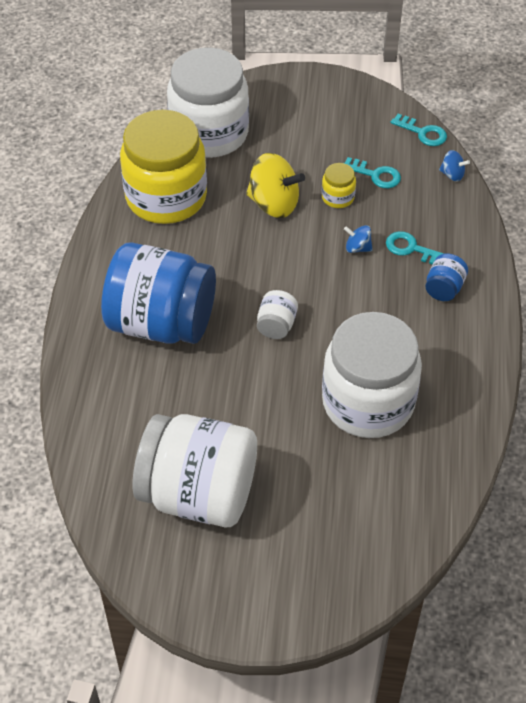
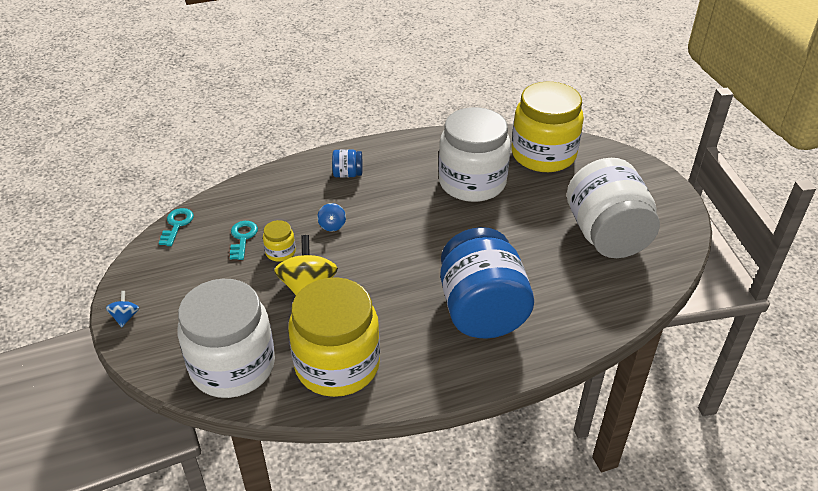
camera: 115 degrees left, 10 degrees down
(276, 325) = (438, 245): white jar -> none
(387, 509) = (543, 154): none -> yellow jar
(411, 249) = (317, 198): turquoise key -> none
(452, 174) = (223, 197): blue spinning top -> blue spinning top (125, 317)

